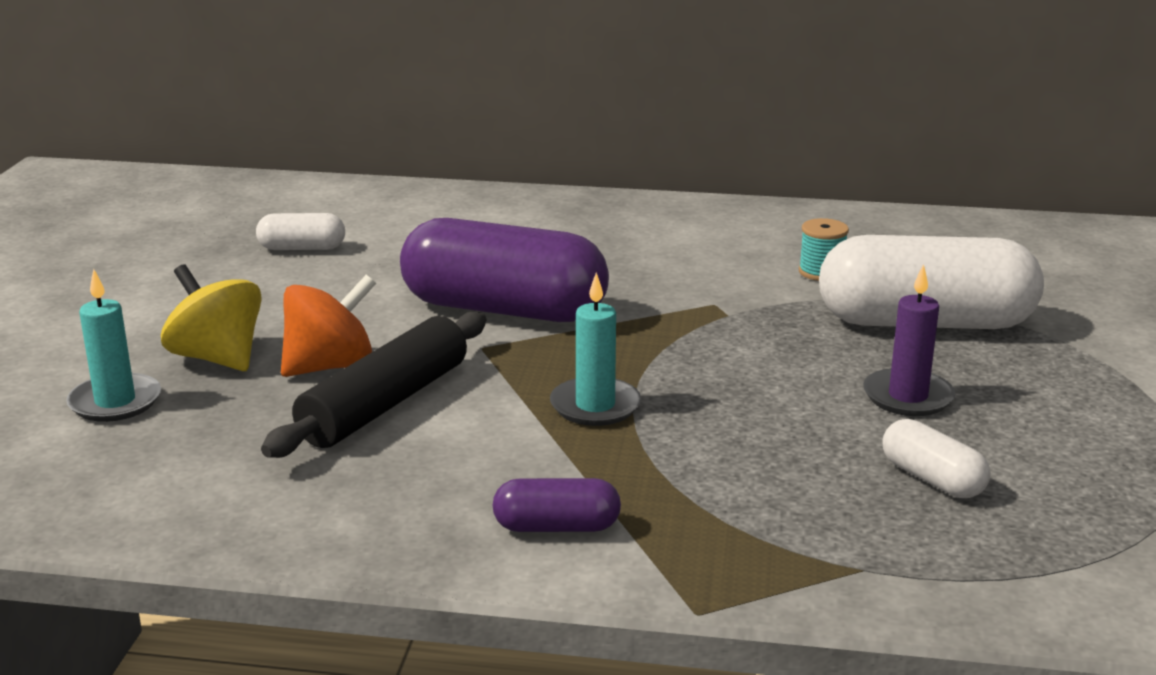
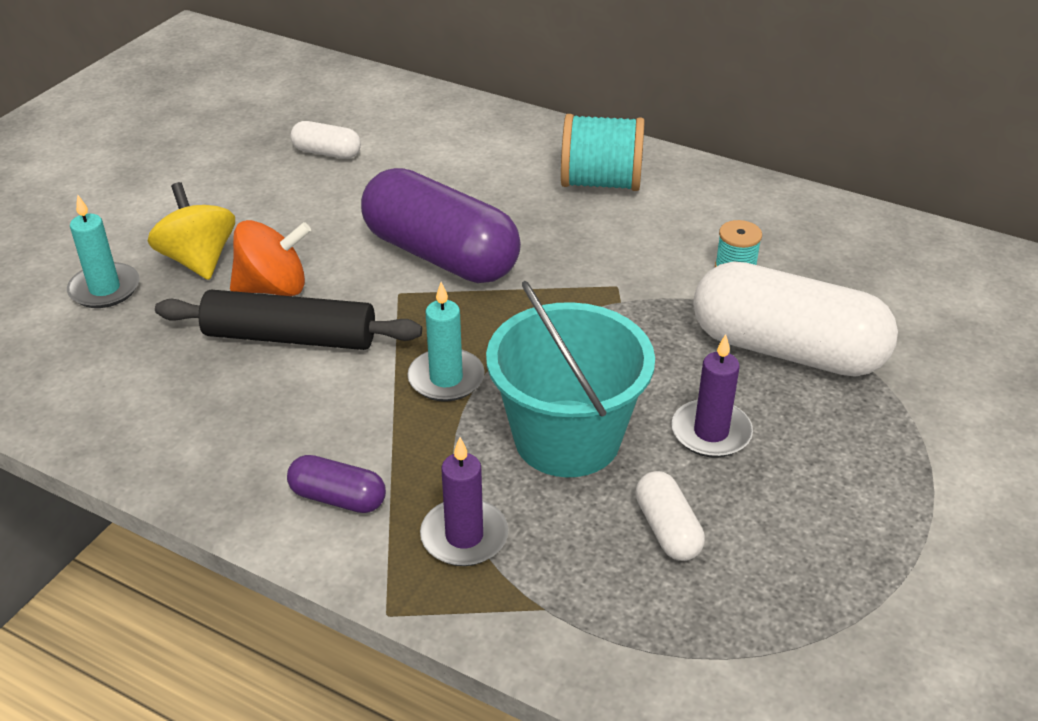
camera: 20 degrees right, 15 degrees up
(385, 404) = (290, 337): black rolling pin -> black rolling pin turned 45 degrees clockwise
(628, 229) = (600, 182): none -> turquoise spool
(726, 529) = (464, 536): none -> purple candle
(767, 429) = (567, 438): none -> turquoise bucket

